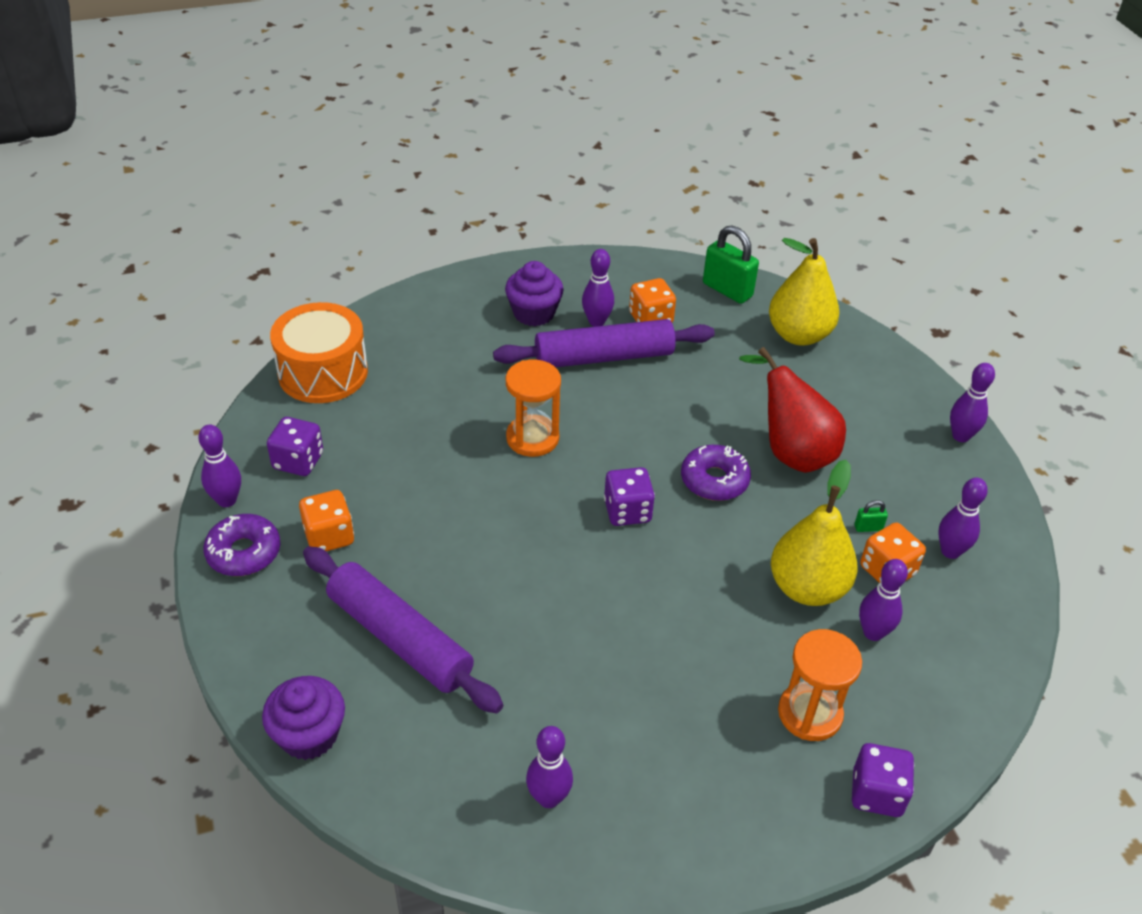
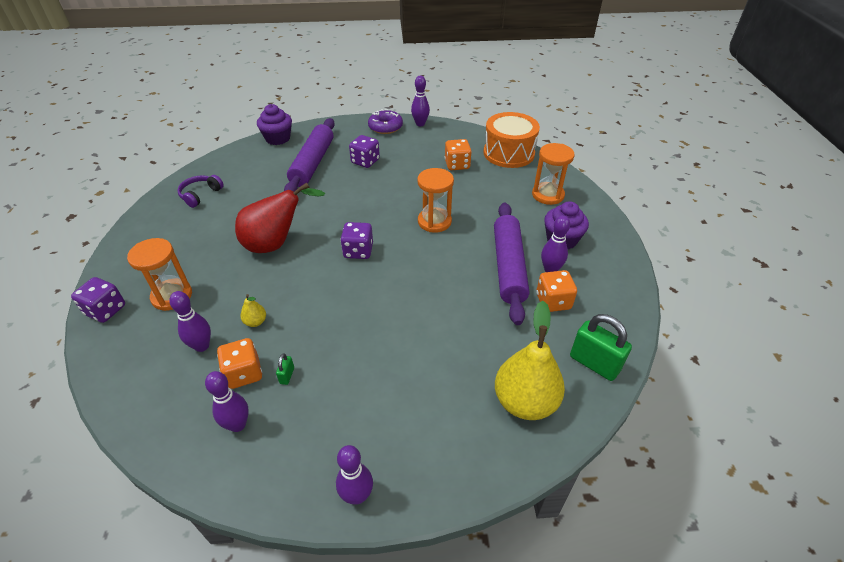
camera: 105 degrees right, 0 degrees up
(298, 461) = (440, 143): purple dice -> purple dice (365, 161)
(329, 536) = (385, 149): orange dice -> orange dice (457, 165)
(400, 638) = (313, 163): purple rolling pin -> purple rolling pin turned 45 degrees counterclockwise
(435, 327) = (548, 195): none -> orange hourglass
(549, 798) = (200, 195): purple bowling pin -> purple headphones
(714, 480) = (368, 298): purple donut -> none
(727, 290) = (594, 363): green padlock -> green padlock turned 75 degrees clockwise
(791, 451) = (381, 351): red pear -> red pear (276, 244)
(807, 588) = (255, 322): yellow pear -> yellow pear, size x0.42

